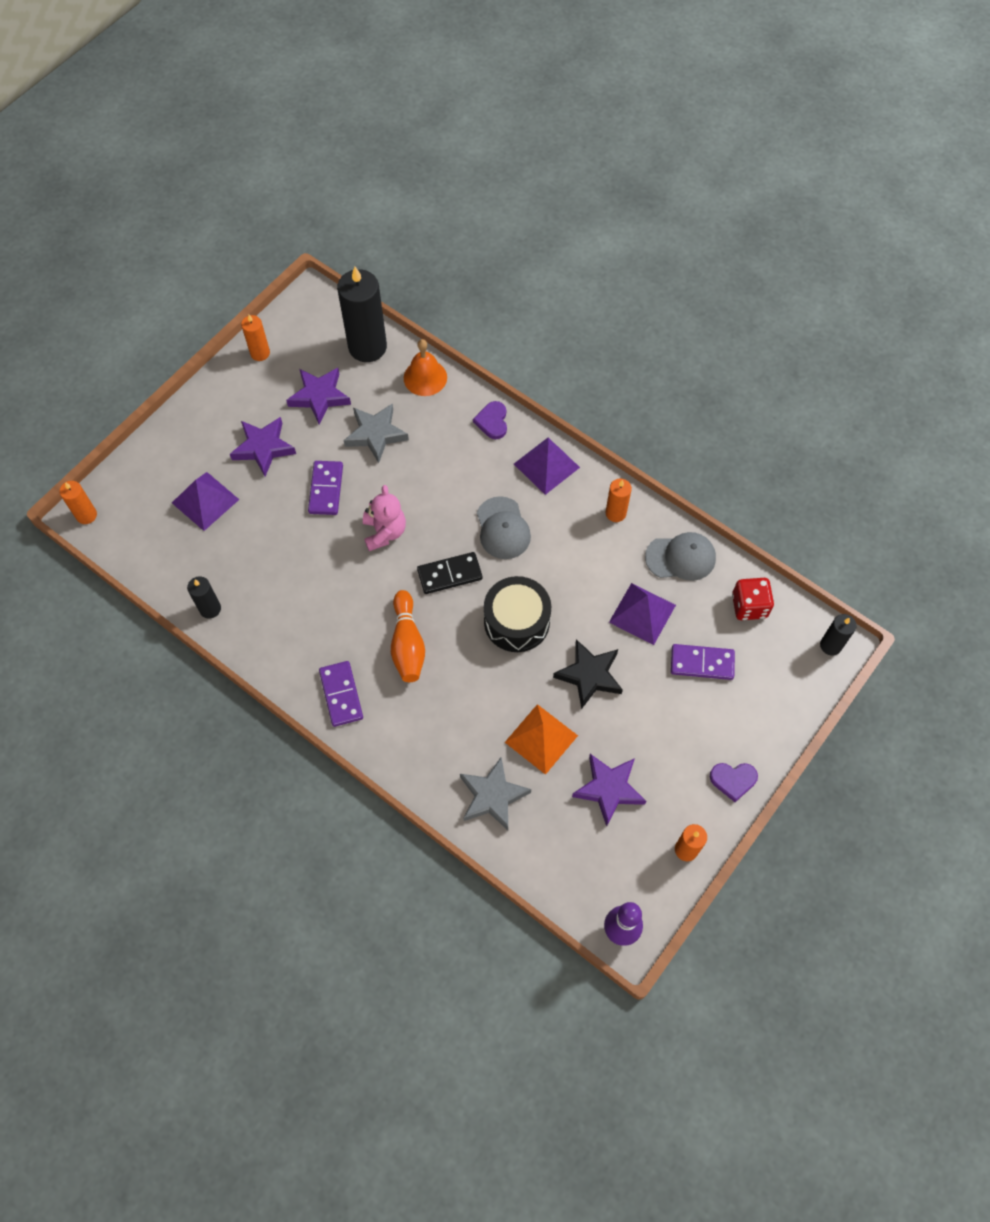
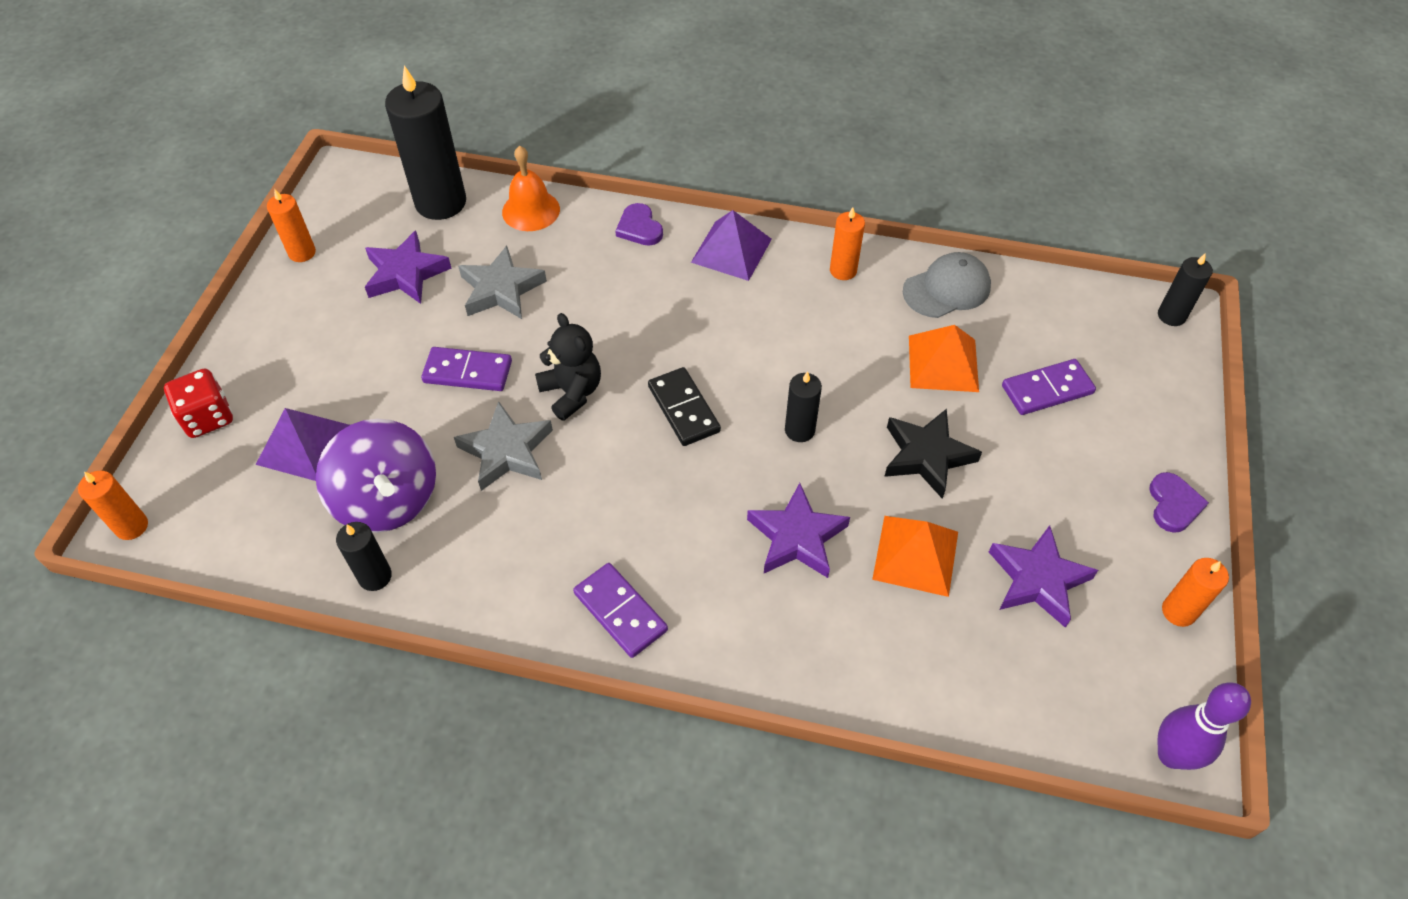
camera: 25 degrees left, 10 degrees down
(238, 560) = (388, 499): none -> purple spinning top
(263, 448) = (358, 354): purple star -> purple star (797, 537)
(326, 489) = (468, 372): purple domino -> purple domino turned 60 degrees counterclockwise
(384, 532) = (572, 392): pink teddy bear -> black teddy bear
(407, 644) = (676, 512): orange bowling pin -> none
(449, 574) = (683, 409): black domino -> black domino turned 75 degrees counterclockwise
(493, 796) = (899, 654): grey star -> grey star (507, 451)
(503, 528) = (719, 334): grey cap -> none
(516, 621) = (799, 430): black drum -> black candle
(642, 613) = (943, 363): purple pyramid -> orange pyramid
(733, 780) = (1173, 504): purple heart -> purple heart turned 60 degrees counterclockwise
(749, 606) = (1056, 310): red dice -> red dice (208, 417)

